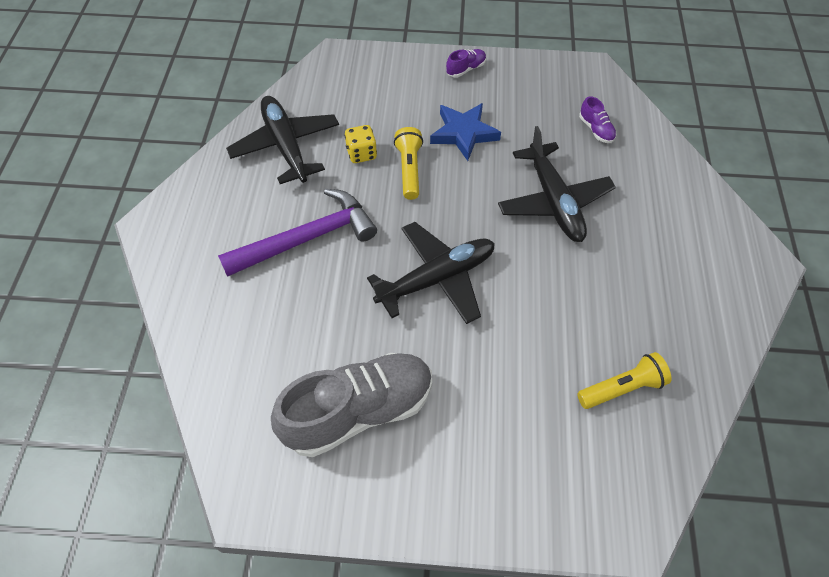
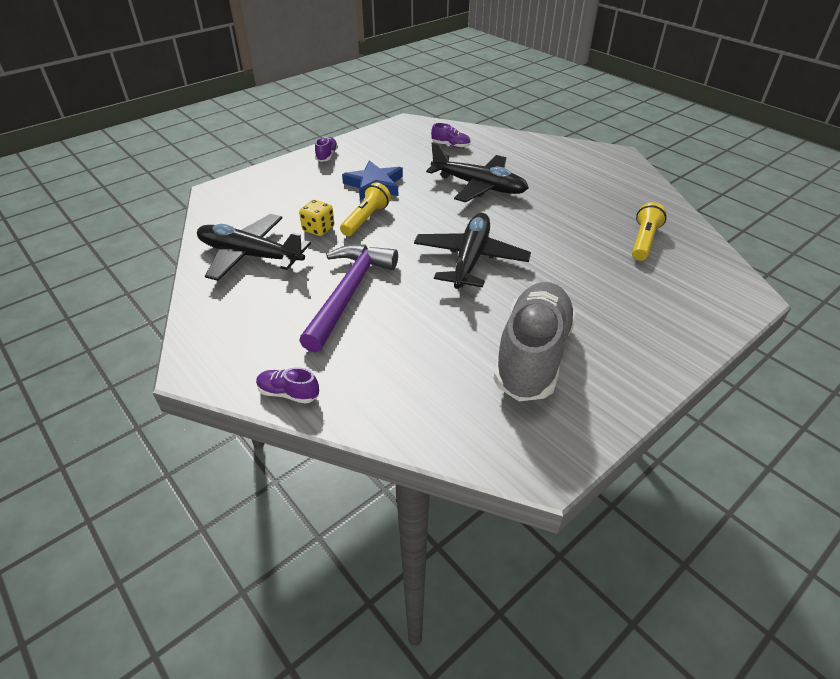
camera: 45 degrees left, 15 degrees down
(175, 294) = (288, 393): none -> purple shoe
(409, 169) = (366, 219): yellow flashlight -> yellow flashlight turned 75 degrees clockwise

